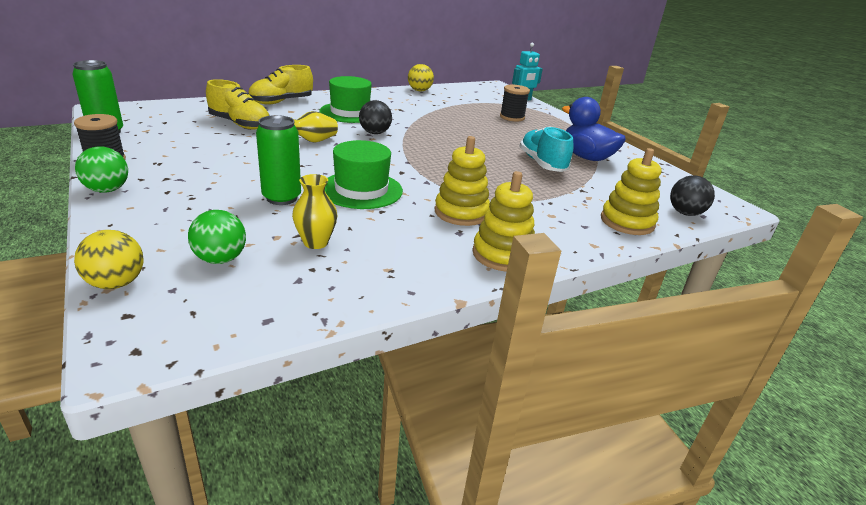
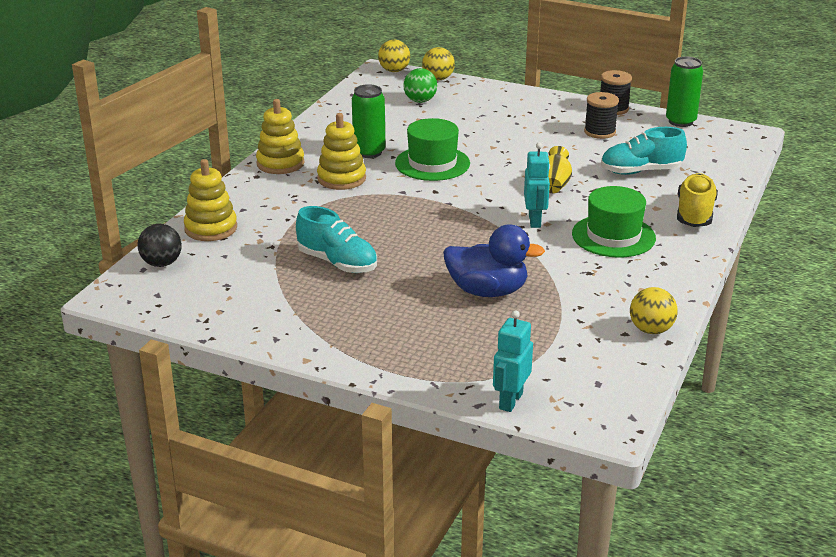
camera: 145 degrees right, 0 degrees up
(107, 190) = (557, 99): green ball -> none
(118, 338) = (394, 71): none -> yellow ball
(240, 124) = (640, 171): yellow shoe -> turquoise shoe
(281, 198) = (464, 136): green can -> green can (369, 152)
(315, 242) = (393, 125): yellow vase -> none
(375, 133) = (535, 221): black ball -> turquoise robot
(512, 117) = (462, 336): black spool -> black spool (600, 132)
(586, 157) = (303, 299): blue duck -> blue duck (487, 291)

